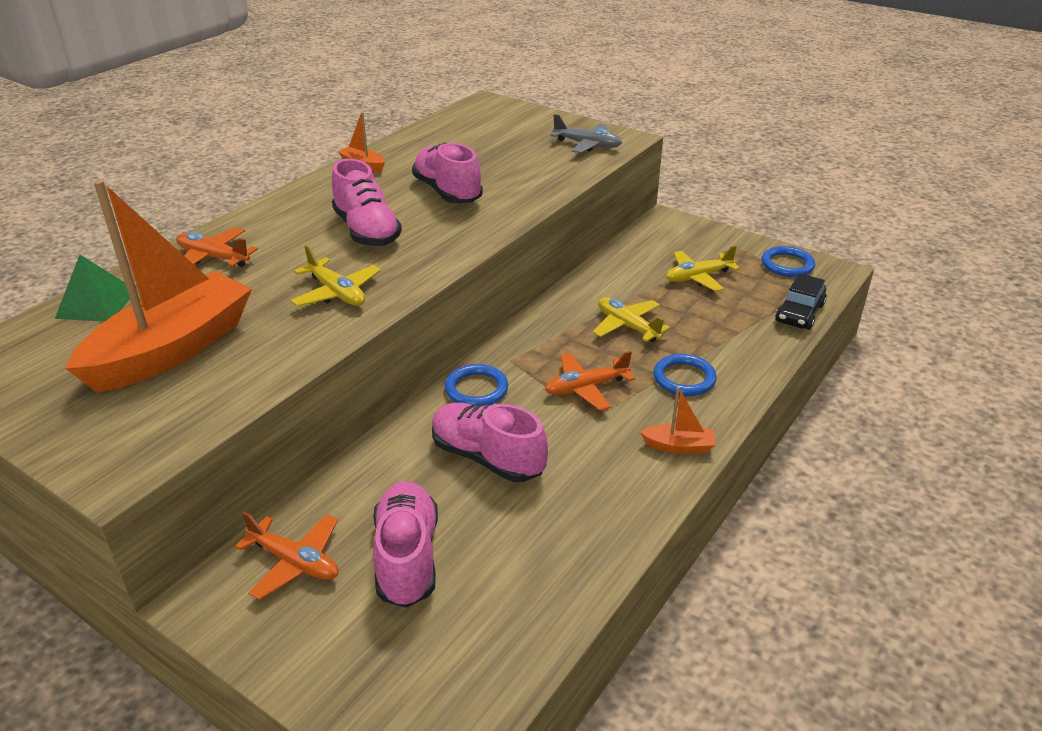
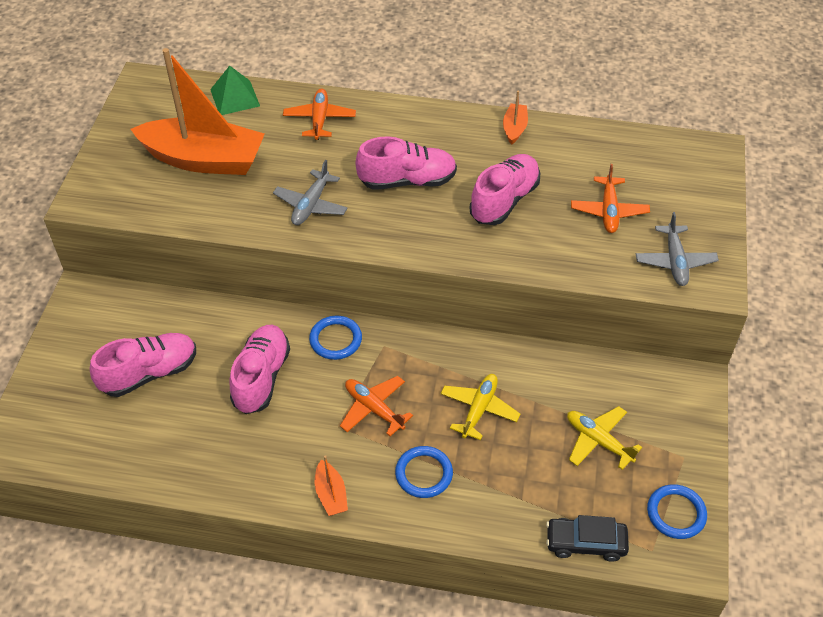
camera: 65 degrees right, 15 degrees up
(295, 562) = (124, 320): orange plane -> orange plane (609, 211)
(336, 293) = (311, 205): yellow plane -> grey plane
(367, 231) = (407, 181): pink shoe -> pink shoe turned 135 degrees counterclockwise

